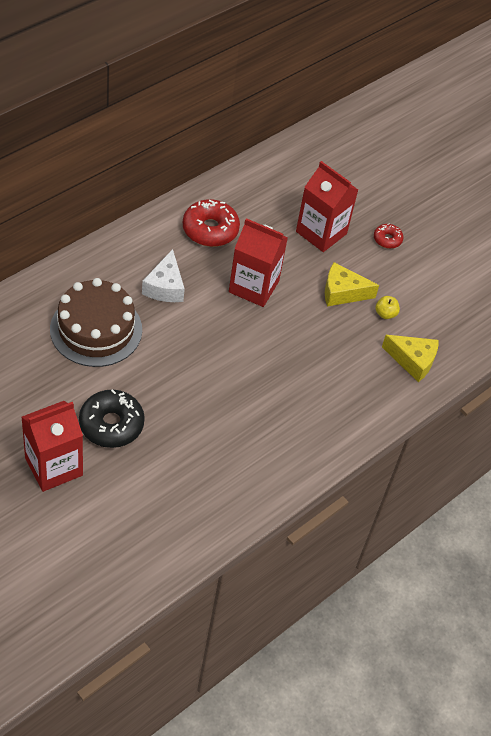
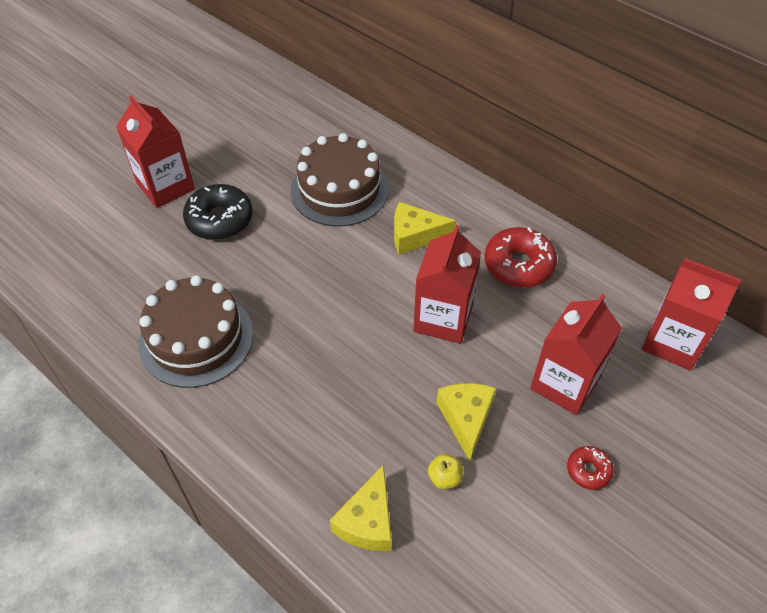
camera: 90 degrees right, 0 degrees up
(165, 287) = (415, 236): white cheese -> yellow cheese
(245, 451) = (196, 338): none -> brown cake
(296, 167) = (673, 342): none -> red carton

